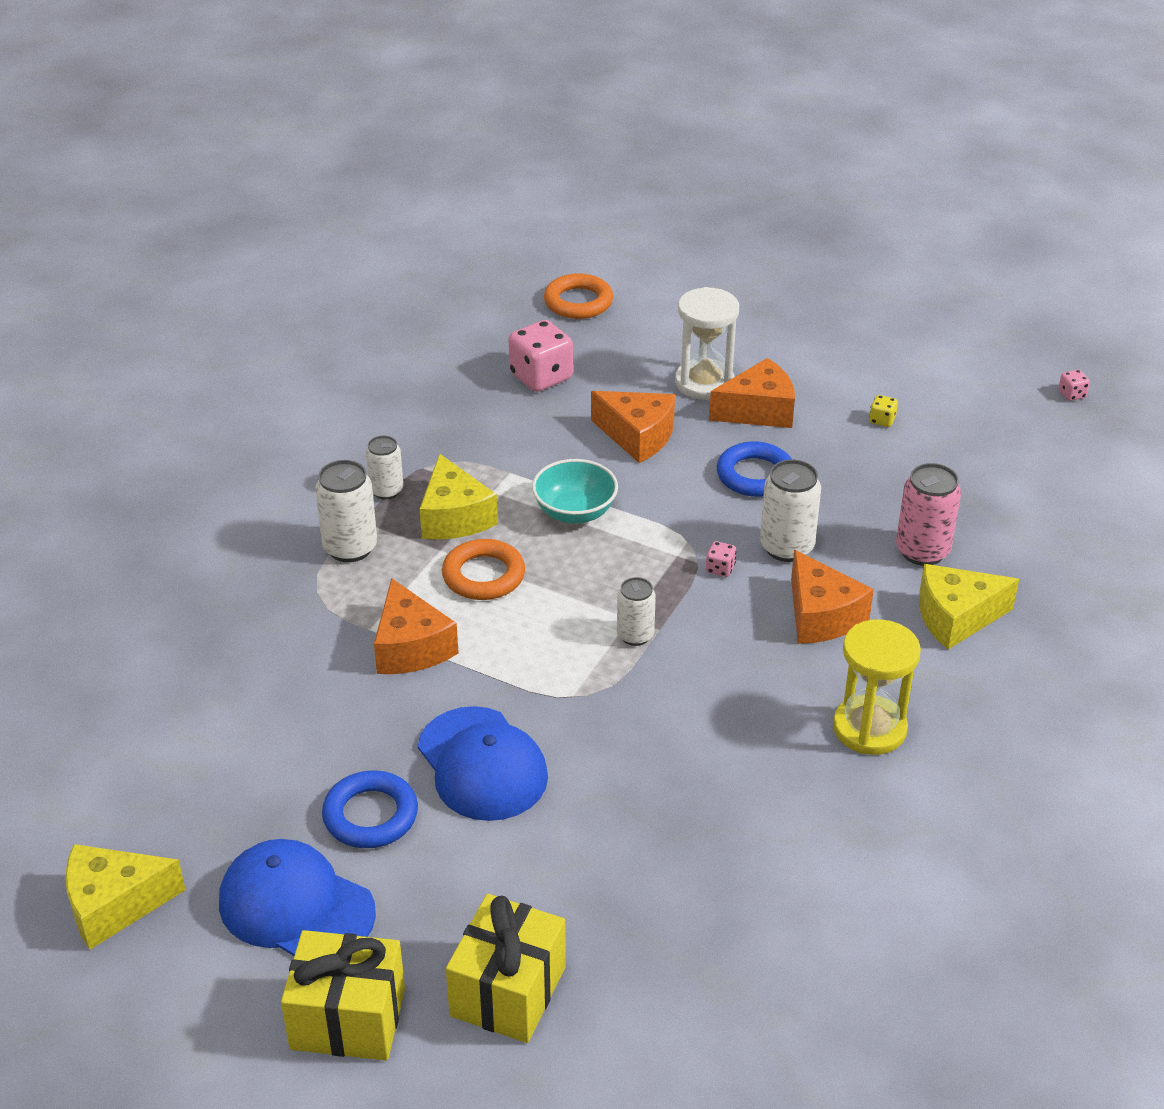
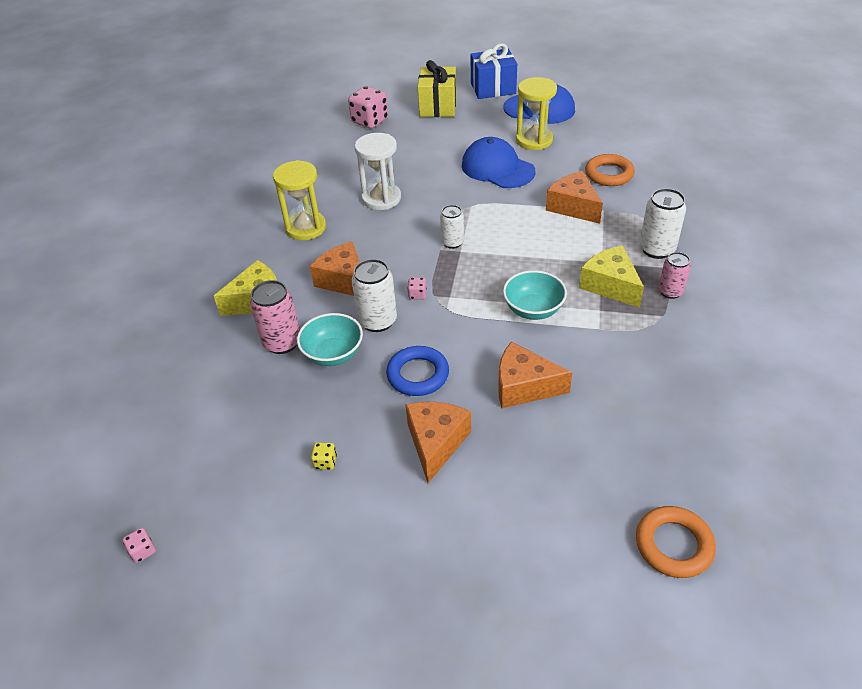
camera: 165 degrees right, 5 degrees up
(114, 905) = (611, 94): yellow cheese -> none
(348, 1019) = (493, 88): yellow gift -> blue gift
(370, 815) = (534, 140): blue ring -> yellow hourglass
(386, 491) = (670, 292): white can -> pink can
(483, 575) = (562, 253): orange ring -> orange ring (609, 174)
(541, 377) = (640, 428): pink dice -> pink dice (370, 121)
(704, 383) = (495, 463): white hourglass -> white hourglass (381, 198)
(758, 410) = (436, 443): orange cheese -> orange cheese turned 135 degrees clockwise
(855, 521) = (333, 354): none -> turquoise bowl

